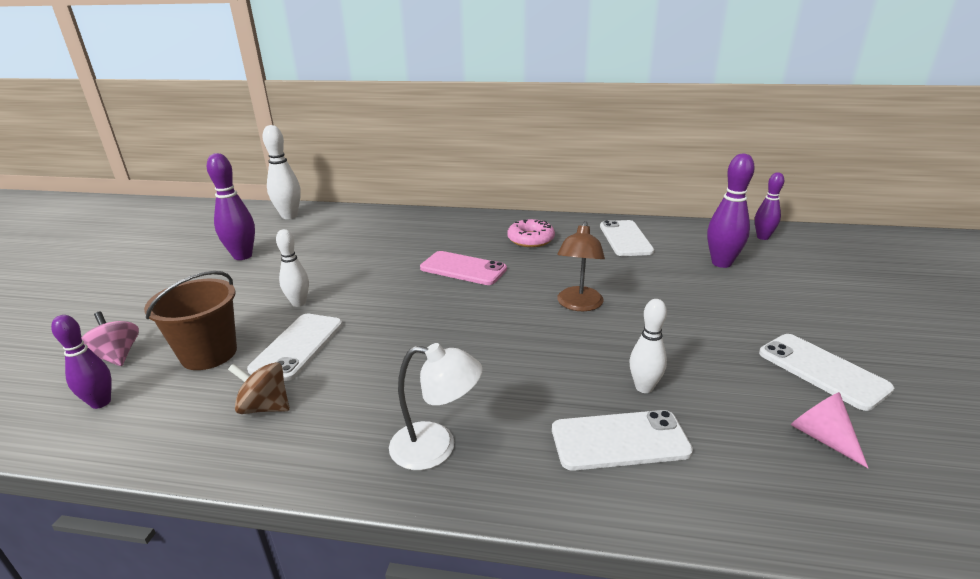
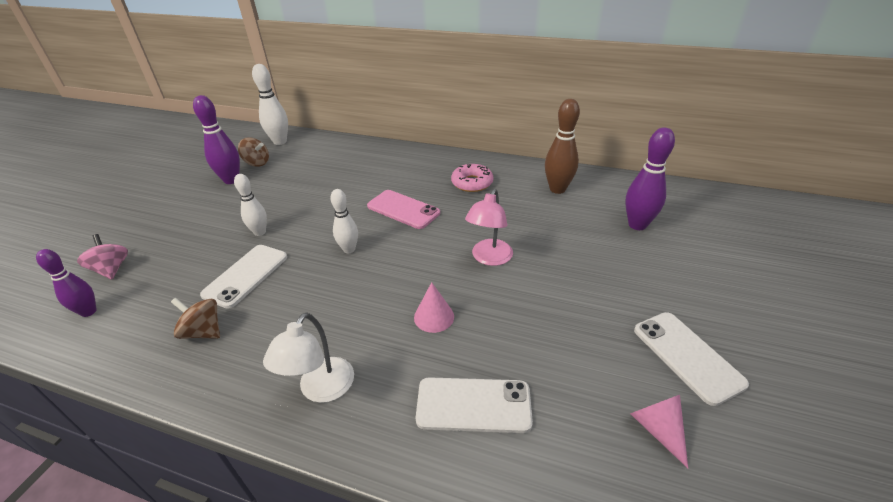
camera: 10 degrees right, 10 degrees up
(209, 354) = (178, 275): brown bucket -> none
(268, 238) = (257, 163): none -> brown spinning top
(436, 447) = (321, 389): white lamp -> white lamp turned 90 degrees clockwise
(540, 364) = (434, 317): none -> pink cone
(578, 305) = (489, 258): brown lamp -> pink lamp
(625, 238) = (557, 189): white phone -> brown bowling pin
(644, 387) = (515, 353): white bowling pin -> white bowling pin (349, 249)
(762, 237) = (689, 198): purple bowling pin -> none

